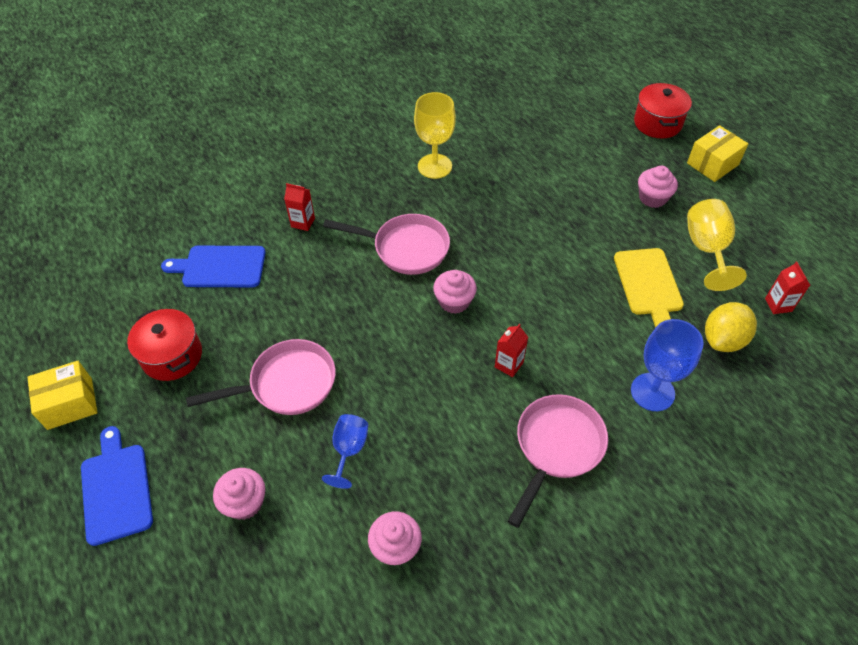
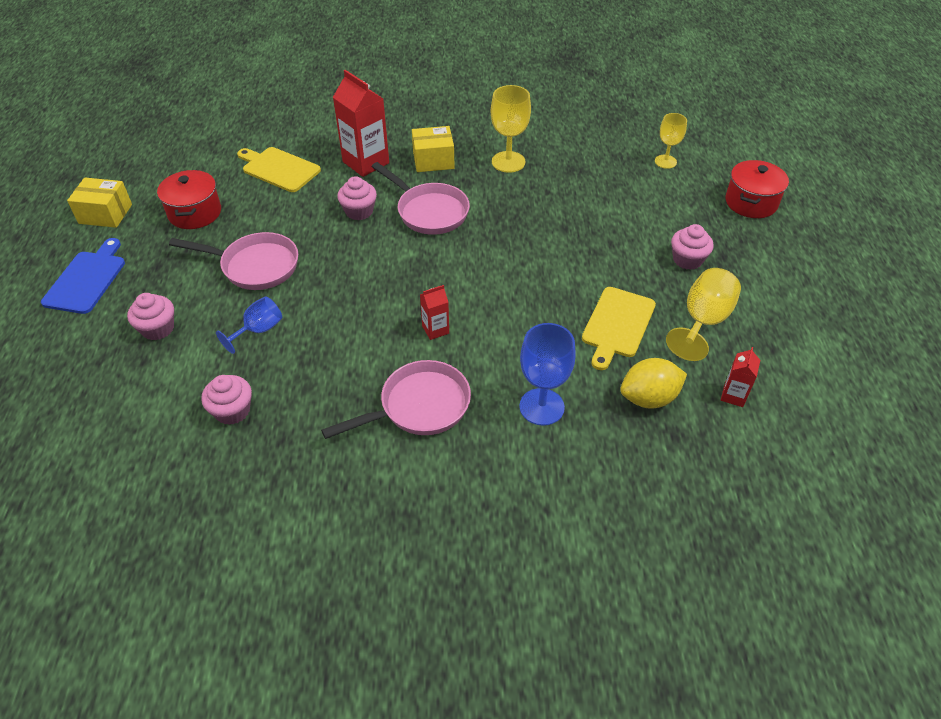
camera: 30 degrees right, 5 degrees down
(220, 267) = (279, 169): blue cutting board -> yellow cutting board
(303, 222) = (366, 162): red carton -> red carton, size x1.97
(454, 301) = (433, 265): pink cupcake -> pink cupcake (359, 211)
(564, 111) = (665, 161): none -> yellow goblet
(712, 164) = (777, 255): yellow box -> yellow box (433, 160)

